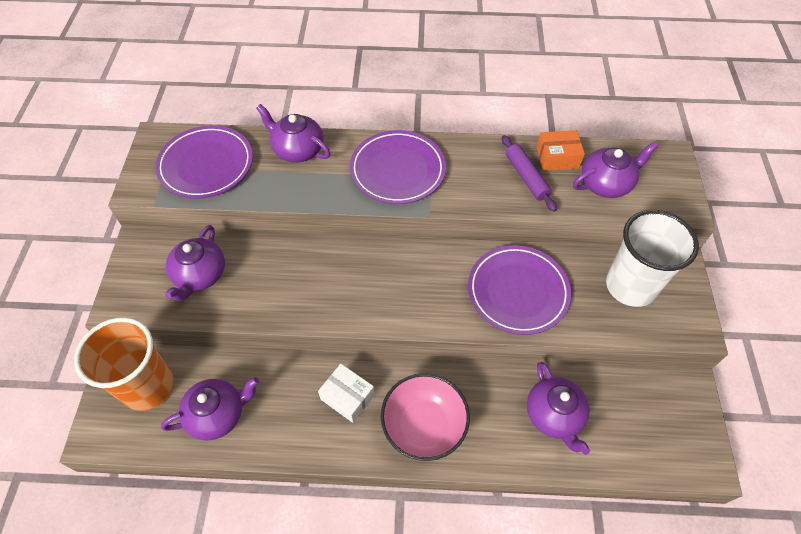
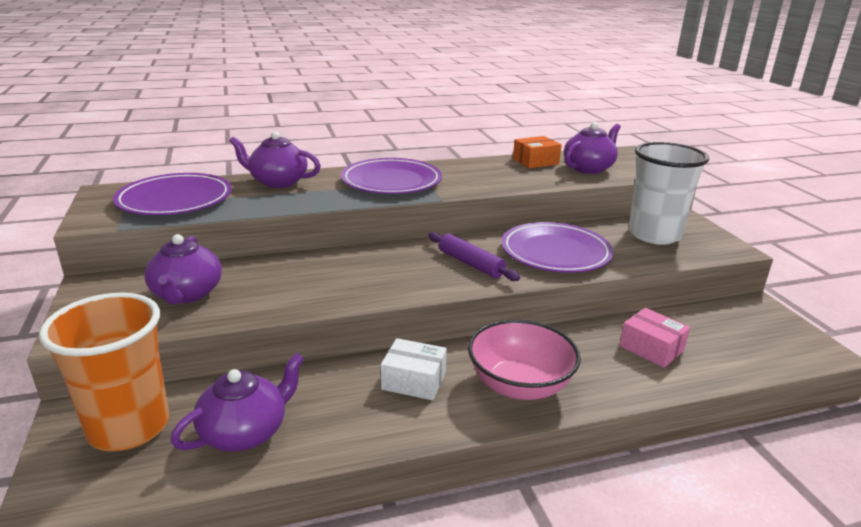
camera: 20 degrees left, 30 degrees down
(526, 177) = (517, 172): purple rolling pin -> purple rolling pin (471, 263)
(554, 415) = (651, 348): purple teapot -> pink box

